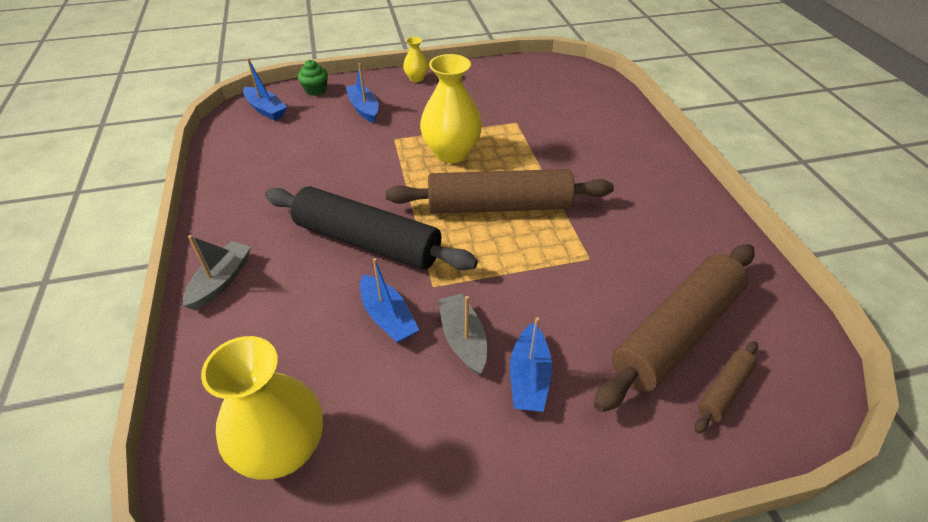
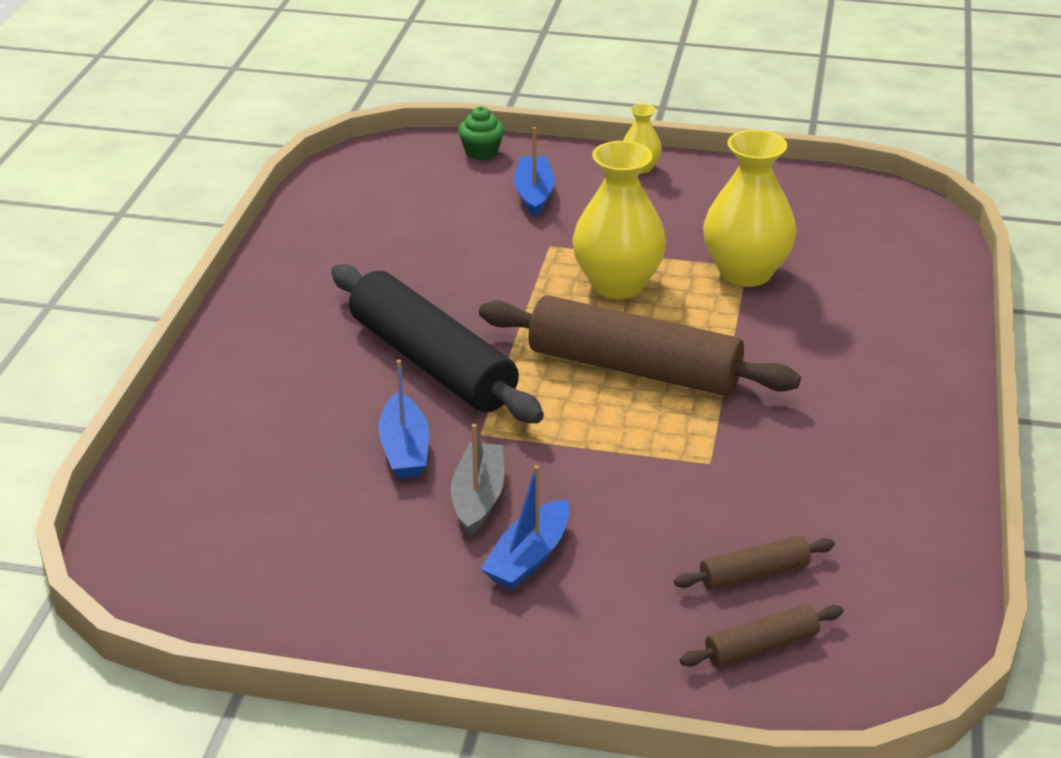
camera: 25 degrees right, 10 degrees down
(221, 281) = (236, 357): grey boat -> none
(266, 109) = (398, 164): blue boat -> none
(283, 450) = (219, 534): yellow vase -> yellow vase (745, 272)
(676, 333) = (754, 574): brown rolling pin -> brown rolling pin, size x0.45

